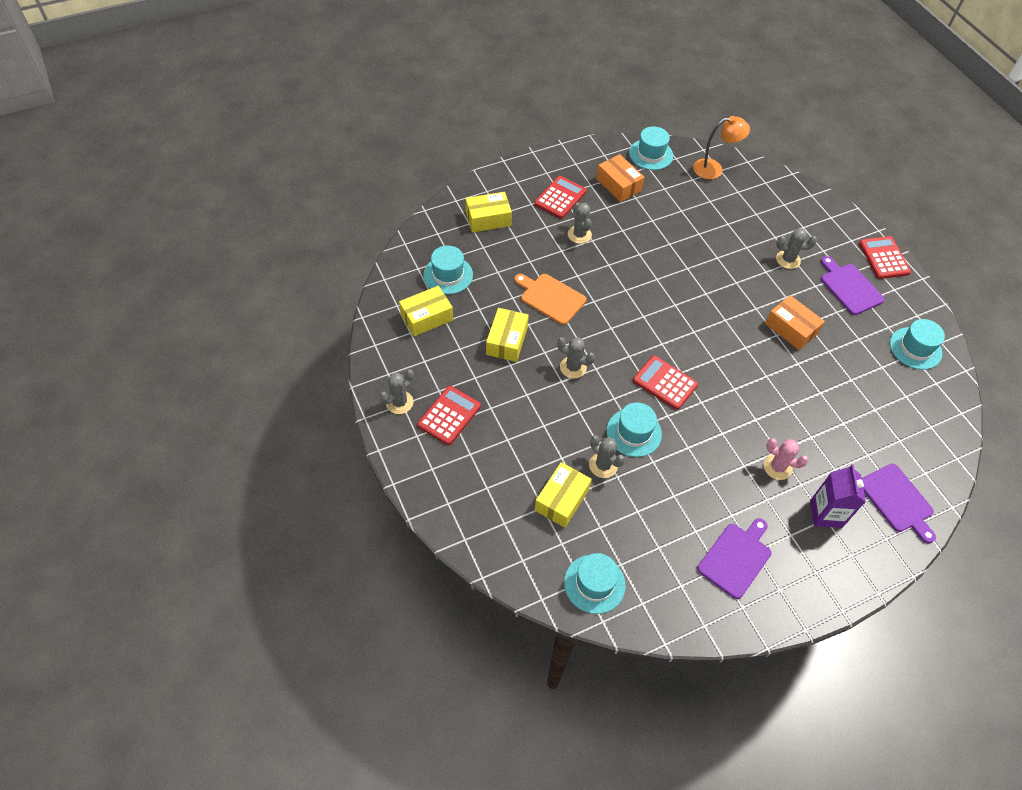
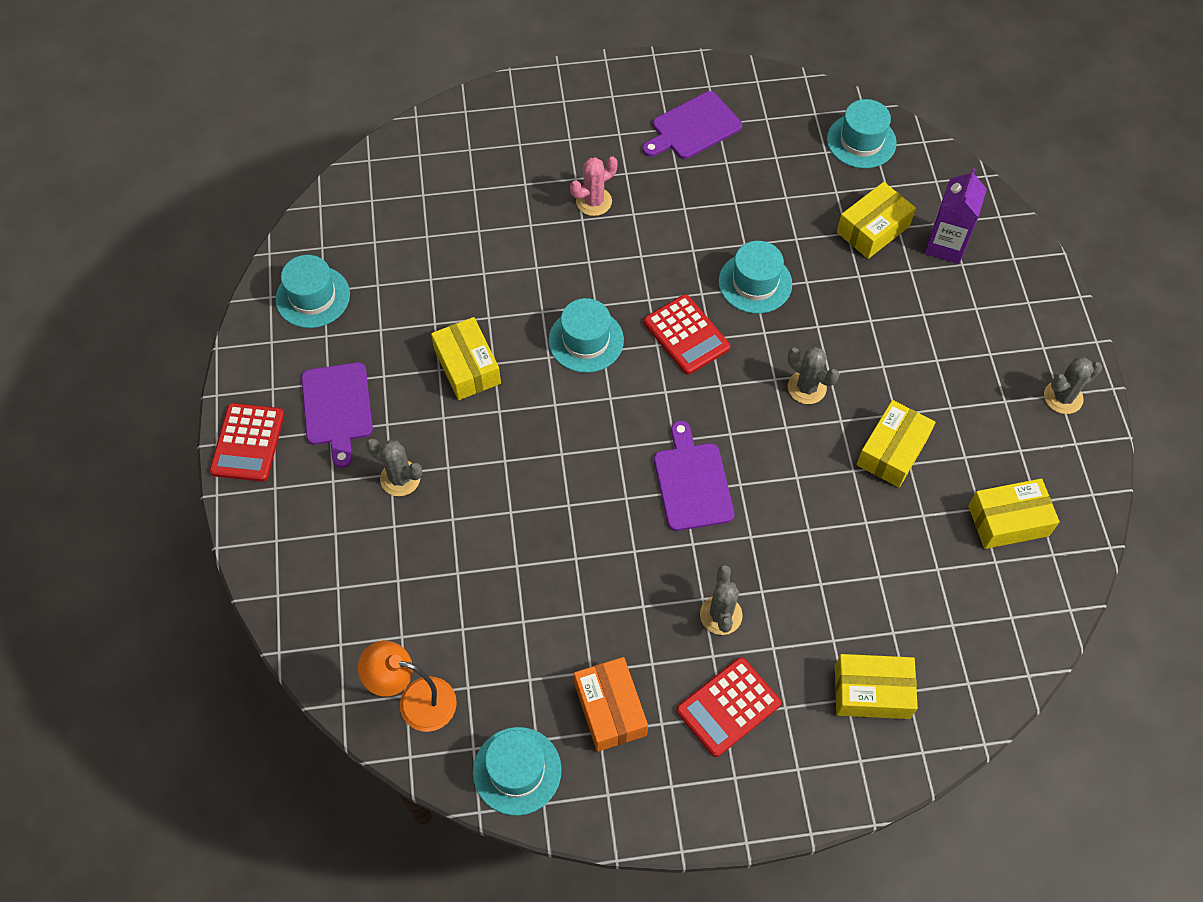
camera: 160 degrees left, 5 degrees up
(448, 275) = (963, 590): turquoise hat -> turquoise hat (586, 340)
(449, 415) = (996, 363): red calculator -> none
(550, 298) = (806, 506): orange cutting board -> none
(603, 465) = (809, 254): grey cactus -> none
(777, 467) = (594, 201): pink cactus -> pink cactus turned 75 degrees counterclockwise
(791, 329) = (467, 367): orange box -> yellow box
(826, 514) = (566, 143): purple carton -> purple carton (945, 245)
(897, 500) = (474, 136): purple cutting board -> purple cutting board (692, 482)

